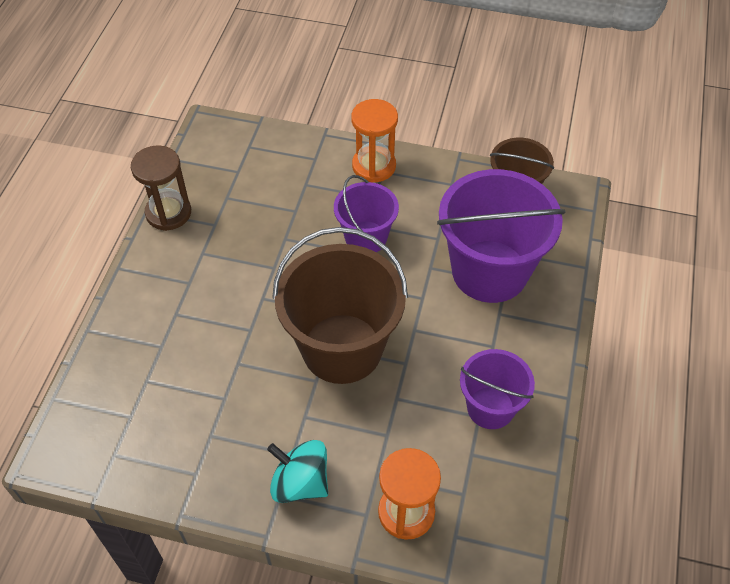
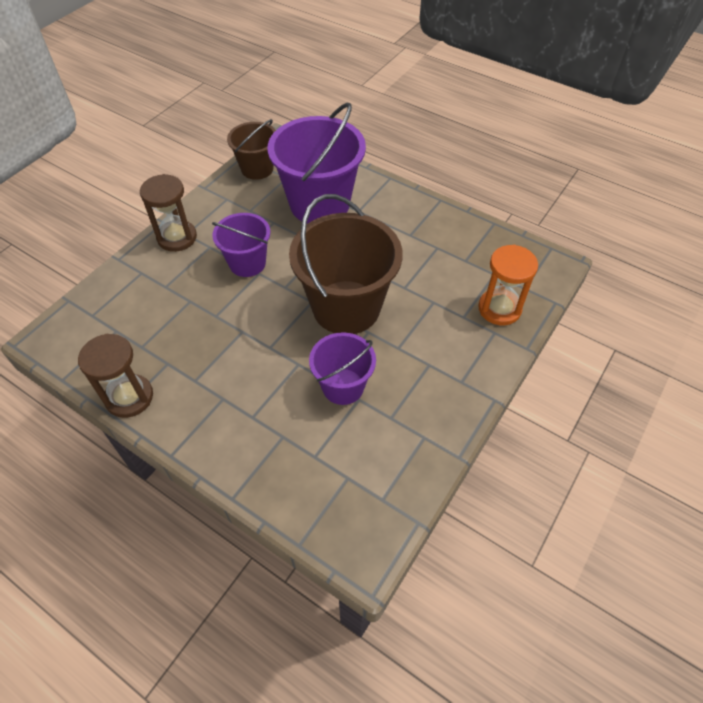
camera: 70 degrees left, 0 degrees up
(300, 483) = (456, 366): turquoise spinning top -> none
(374, 166) = (177, 237): orange hourglass -> brown hourglass
(490, 408) = (433, 239): purple bucket -> purple bucket (343, 386)

